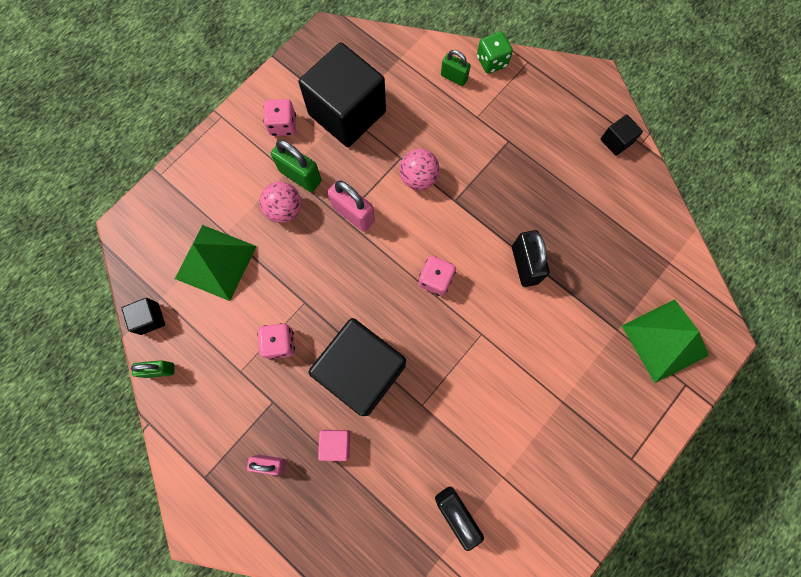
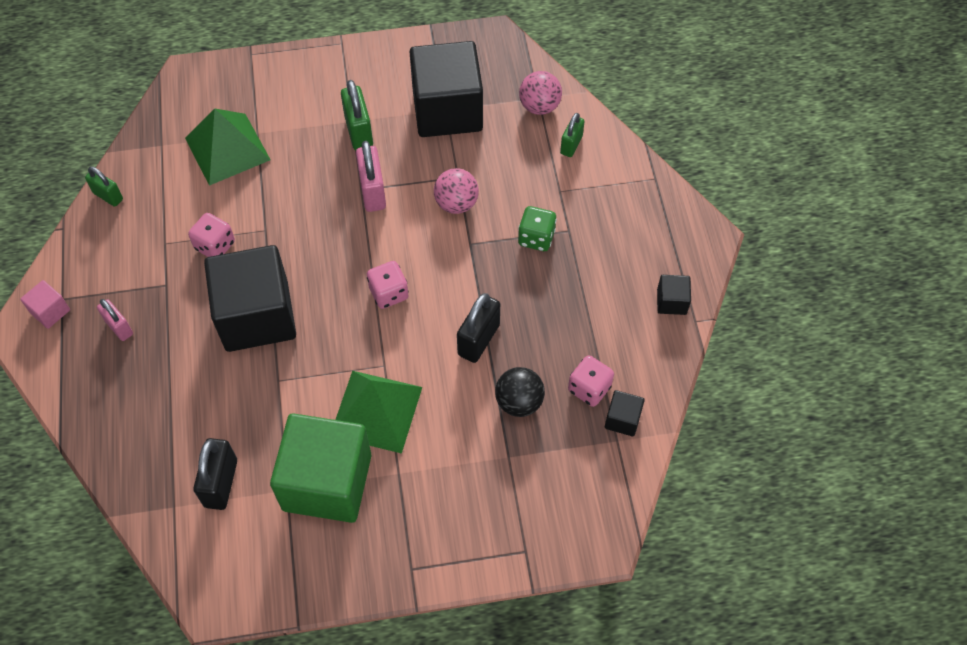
camera: 40 degrees right, 15 degrees down
(150, 318) = (138, 153): black cube -> black cube (622, 419)
(283, 125) = (384, 83): pink dice -> pink dice (589, 388)
(285, 210) = (320, 149): pink ball -> pink ball (539, 106)
(336, 444) = (182, 354): pink cube -> pink cube (50, 311)
(454, 77) = (571, 145): green padlock -> green padlock turned 45 degrees clockwise
(492, 62) = (620, 155): green dice -> green dice (536, 238)
(524, 448) = (327, 482): none -> green cube
(589, 287) = (519, 402): none -> black ball
(664, 340) = (543, 499): green pyramid -> green pyramid (376, 411)

